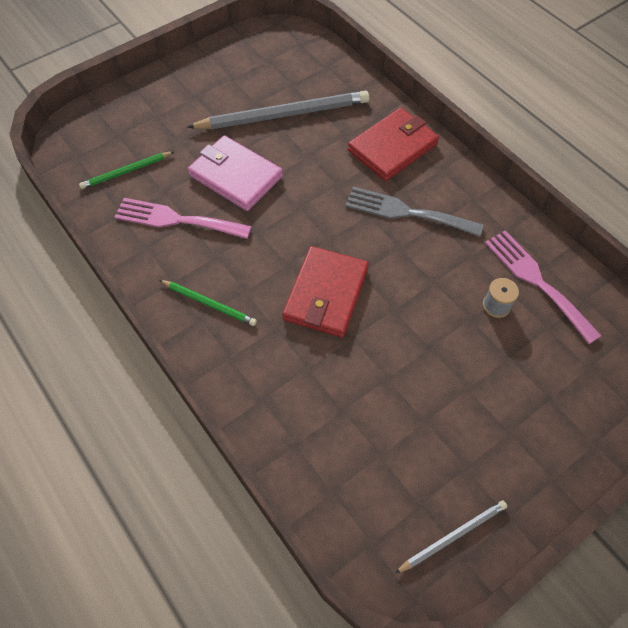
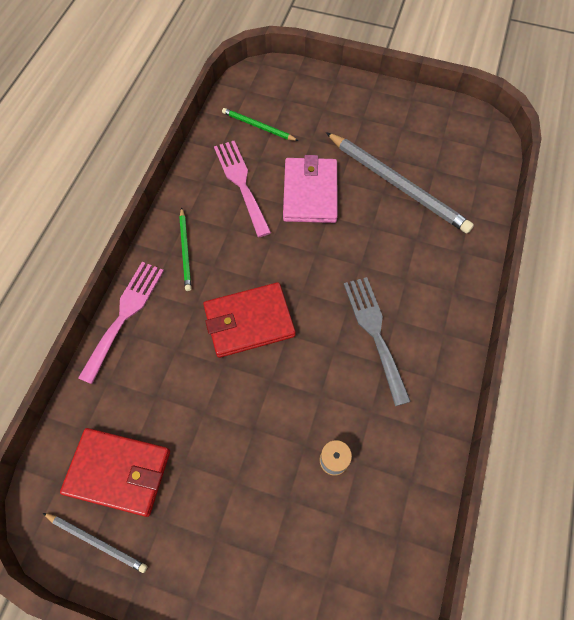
camera: 55 degrees right, 5 degrees up
(393, 147) = (435, 282): red wallet -> red wallet (119, 472)
(536, 281) = (386, 481): pink fork -> pink fork (125, 315)

